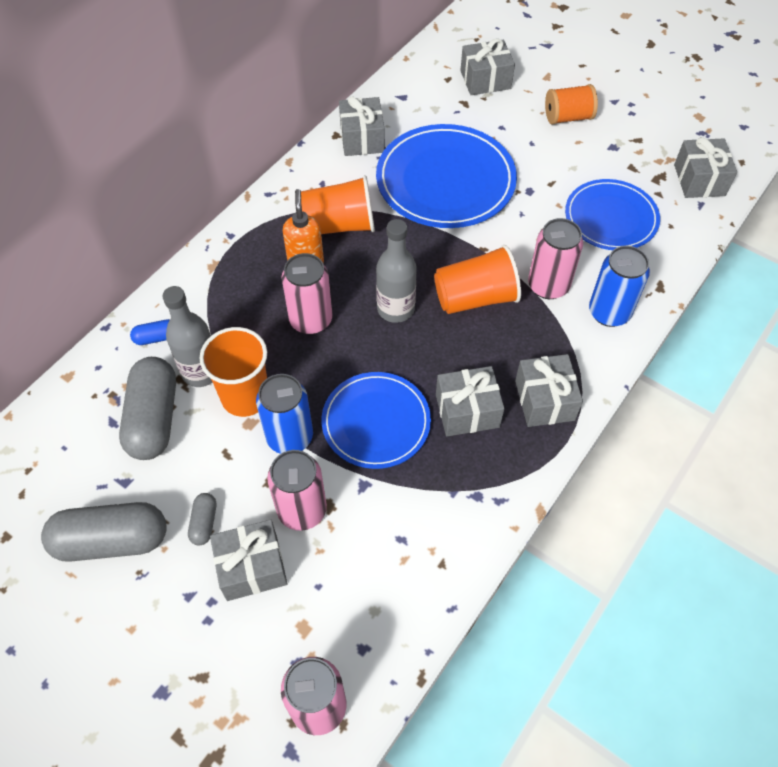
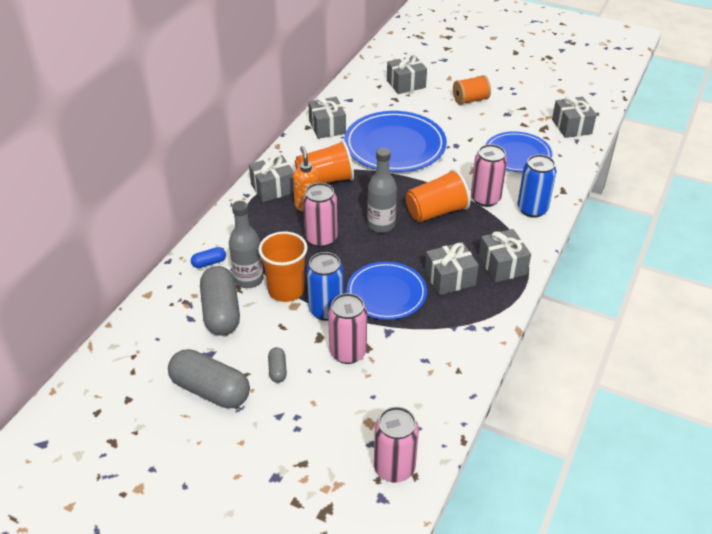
camera: 10 degrees left, 15 degrees down
(112, 540) = (211, 390): grey capsule -> grey capsule turned 45 degrees clockwise
(252, 567) = (321, 392): grey gift -> grey gift (273, 188)

